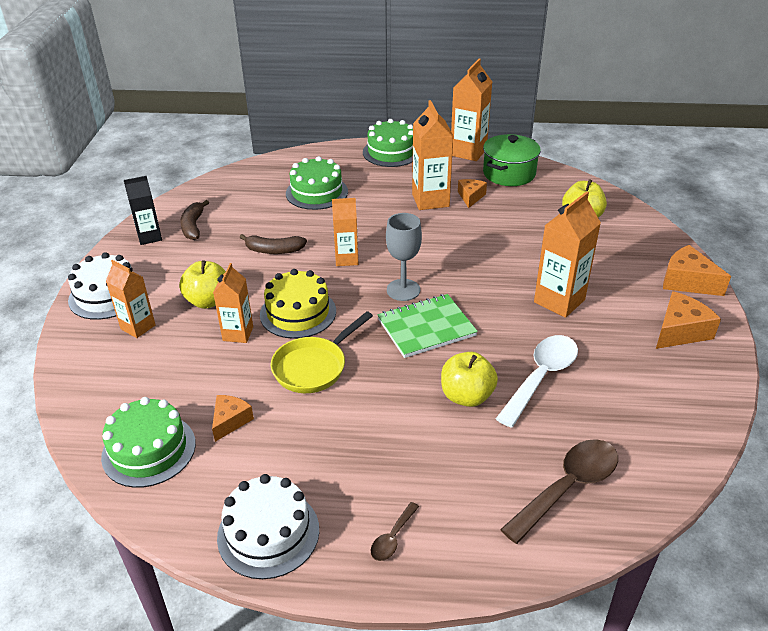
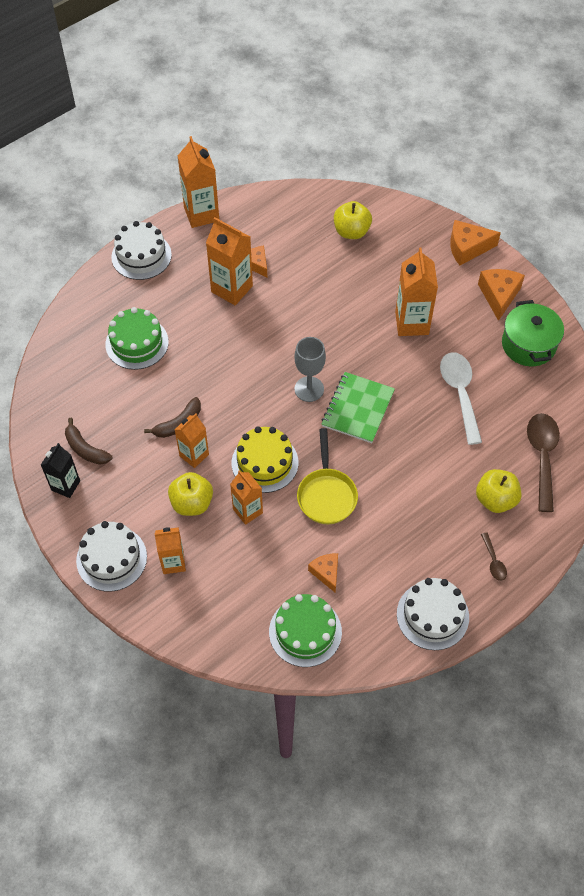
camera: 45 degrees left, 20 degrees up
(346, 259) = (240, 391): orange carton -> orange carton (194, 455)
(391, 152) = (141, 256): green cake -> white cake
(466, 396) = (435, 441): yellow apple -> yellow apple (495, 499)
(509, 173) = (257, 218): green pot -> green pot (528, 345)

